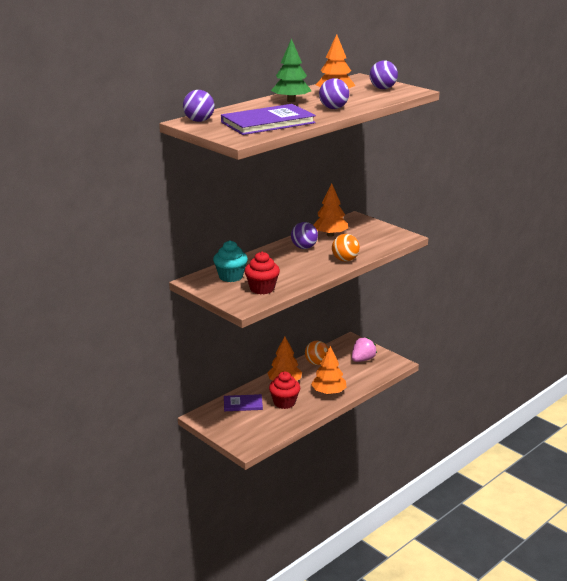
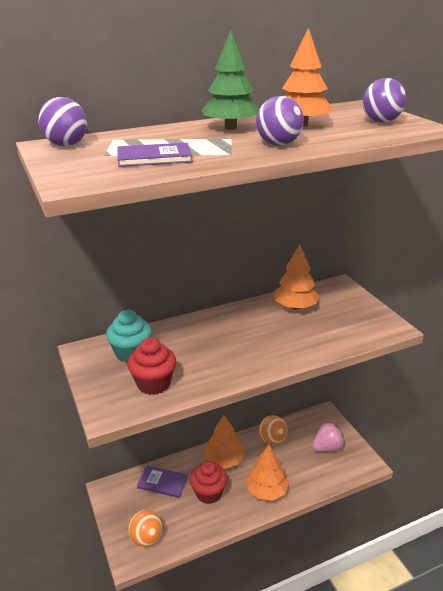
camera: 20 degrees right, 5 degrees up
(268, 122) = (154, 157): purple book -> purple book, size x0.56
(304, 247) = (251, 321): purple ball -> none
(345, 260) = (291, 353): orange ball -> orange ball (146, 538)

